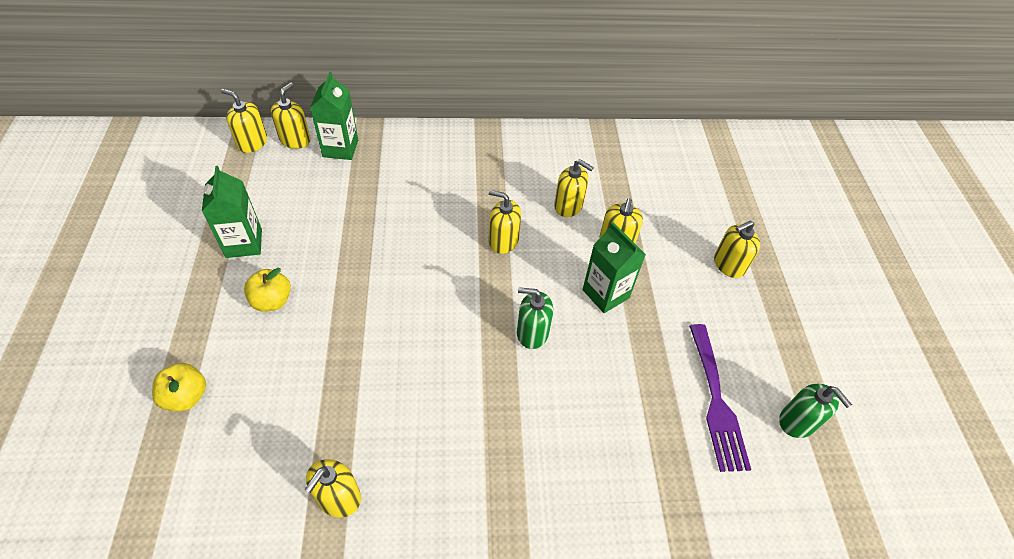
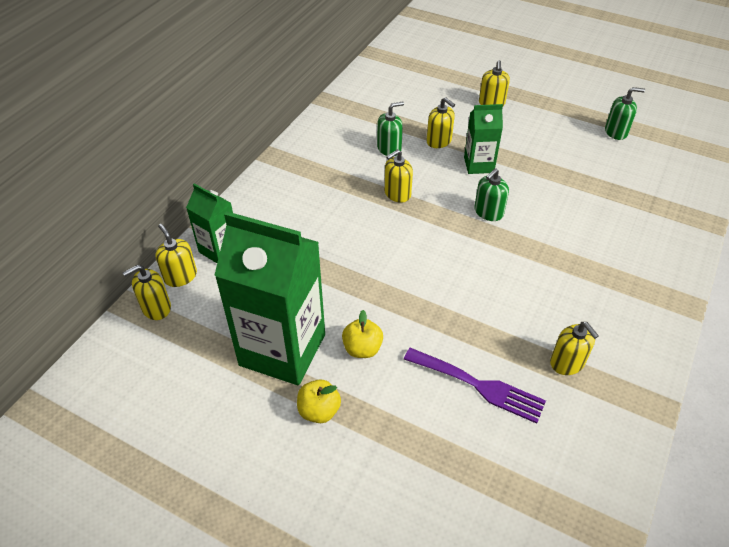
camera: 55 degrees left, 5 degrees down
(186, 396) = (426, 435): yellow apple -> yellow apple (319, 411)
(244, 243) = (282, 350): green carton -> green carton, size x1.97
(568, 206) = (389, 148): yellow soap dispenser -> green soap dispenser
(716, 402) = (587, 156): purple fork -> purple fork (479, 386)

